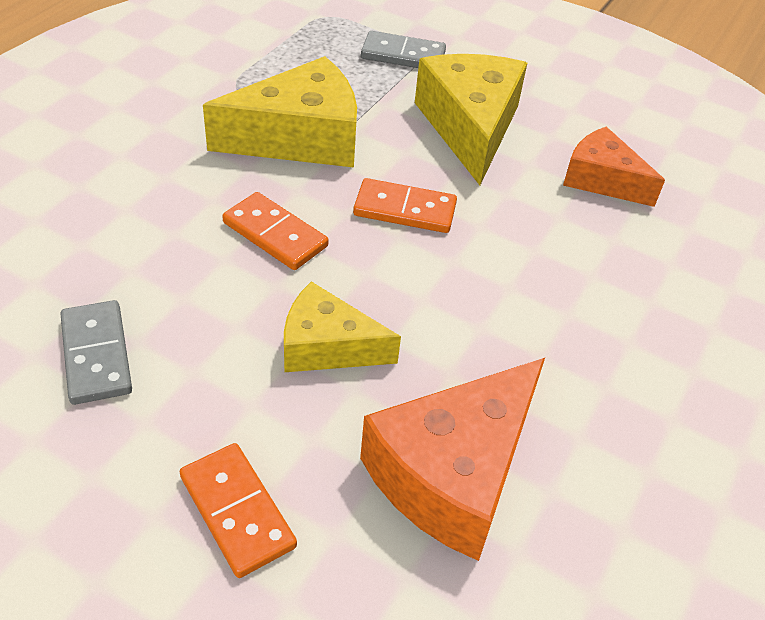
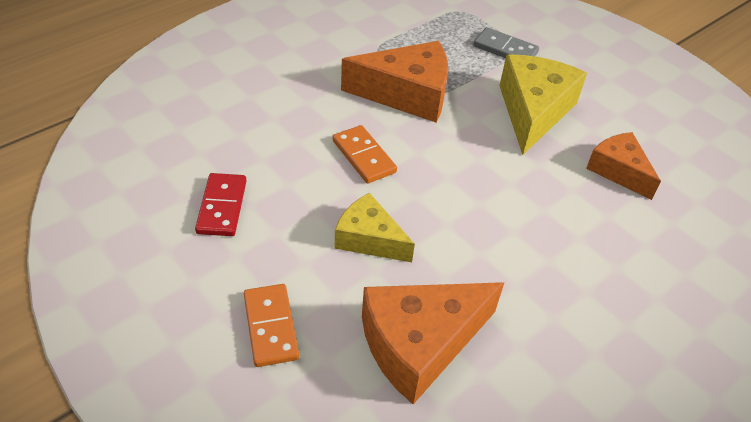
camera: 20 degrees right, 0 degrees up
(97, 355) = (222, 207): grey domino -> red domino
(300, 138) = (407, 94): yellow cheese -> orange cheese
(405, 209) = (460, 160): orange domino -> none

